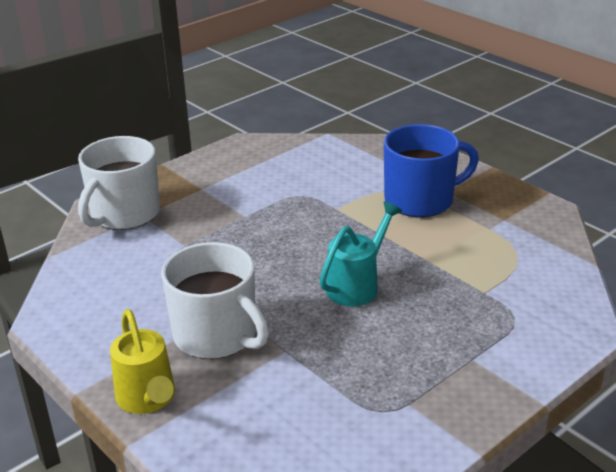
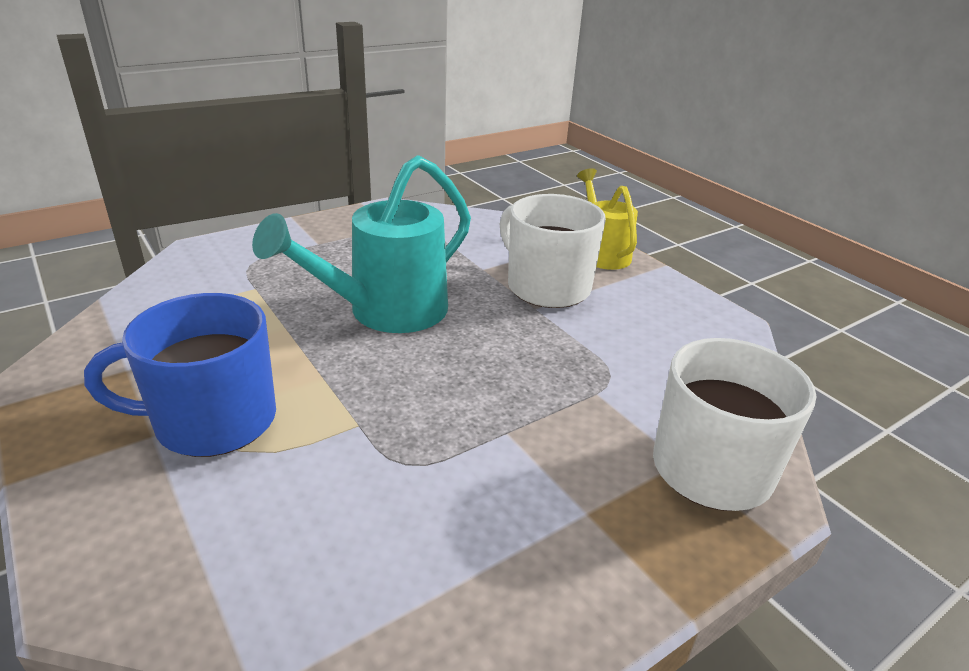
camera: 175 degrees left, 0 degrees up
(357, 285) = (386, 312): turquoise watering can -> turquoise watering can, size x1.61

